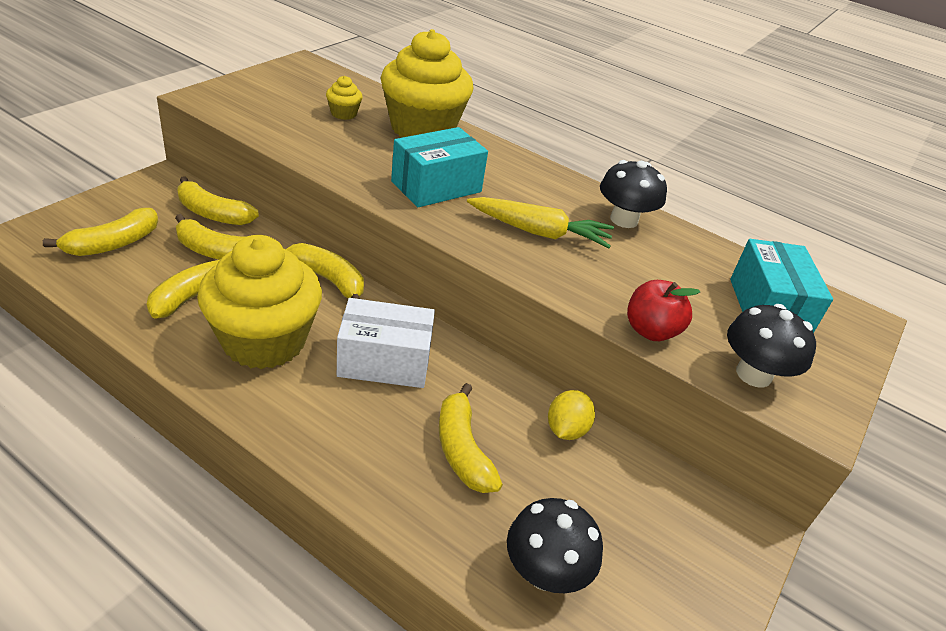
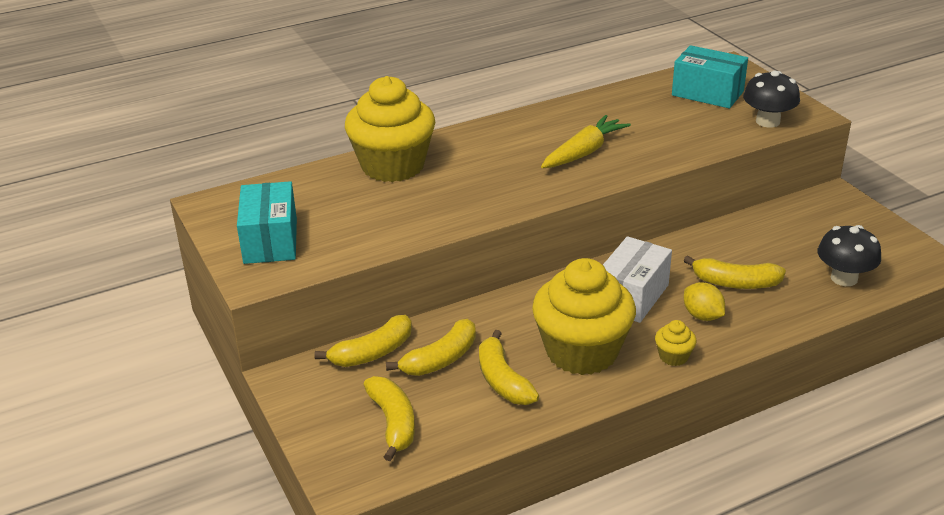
camera: 55 degrees left, 5 degrees down
(329, 280) = (515, 302): yellow banana -> none
(343, 114) = (339, 201): yellow cupcake -> yellow cupcake (673, 356)
(436, 187) = (496, 182): turquoise box -> turquoise box (270, 241)
(566, 430) = (732, 235): yellow lemon -> yellow lemon (702, 316)
(624, 220) = (582, 112): black mushroom -> none
(650, 331) = (715, 143): red apple -> none

